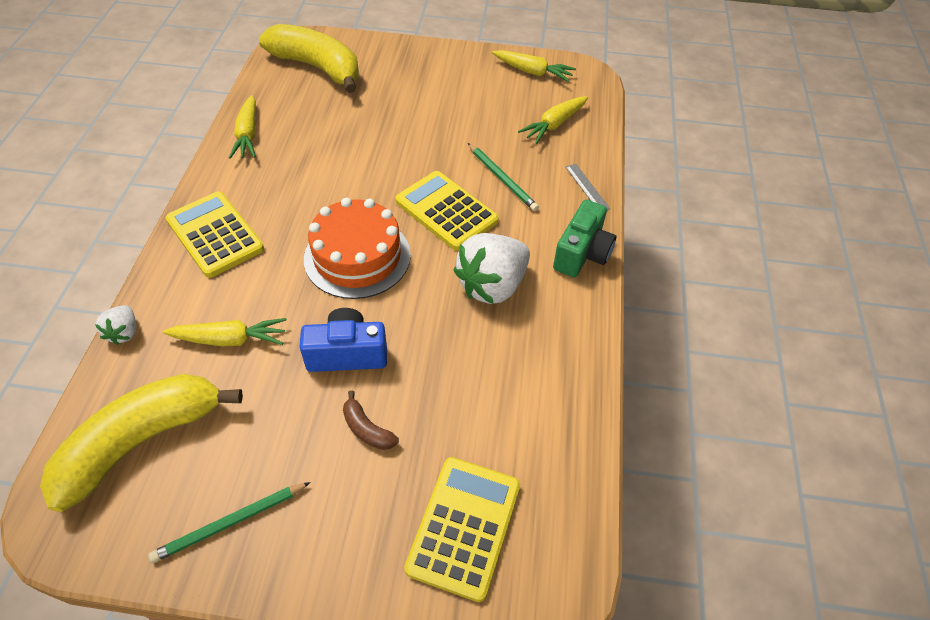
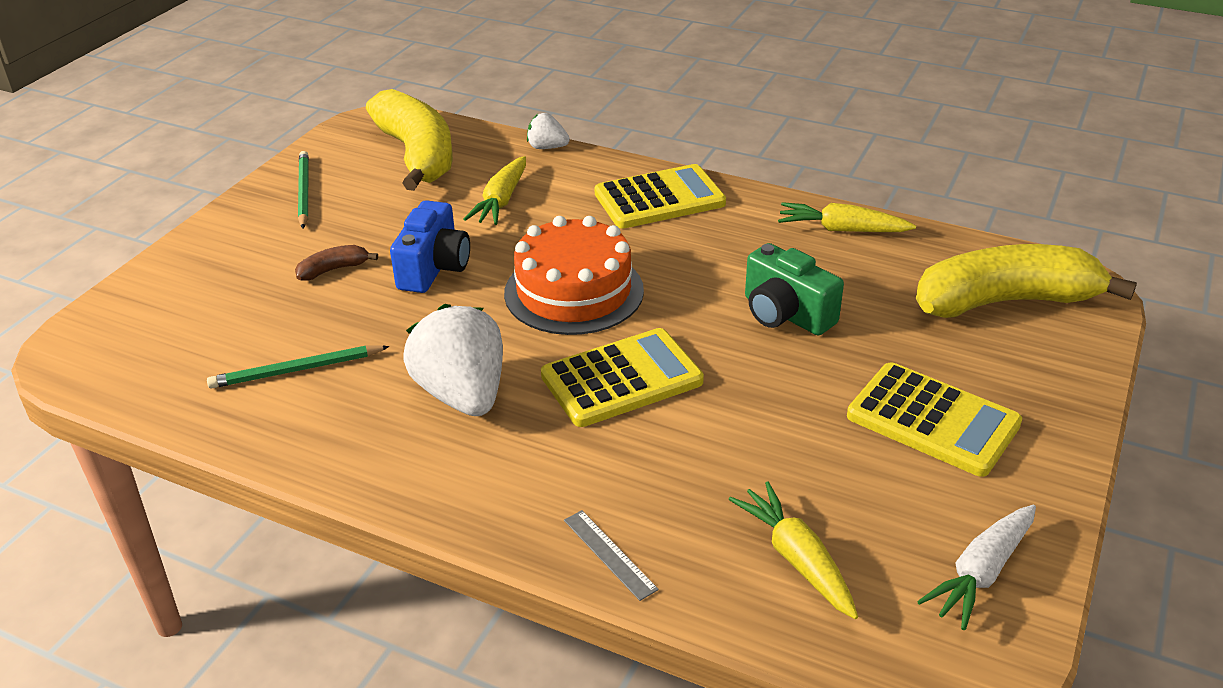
camera: 110 degrees right, 15 degrees down
(317, 67) = (1005, 301): yellow banana -> yellow banana turned 150 degrees counterclockwise
(464, 527) = (183, 312): yellow calculator -> yellow calculator (933, 420)
(502, 179) = (669, 452): green pencil -> green pencil (296, 370)
(532, 72) = (981, 573): yellow carrot -> white carrot
(582, 253) = (468, 502): green camera -> green camera (785, 314)
(587, 187) = (609, 554): grey ruler -> grey ruler turned 60 degrees clockwise

